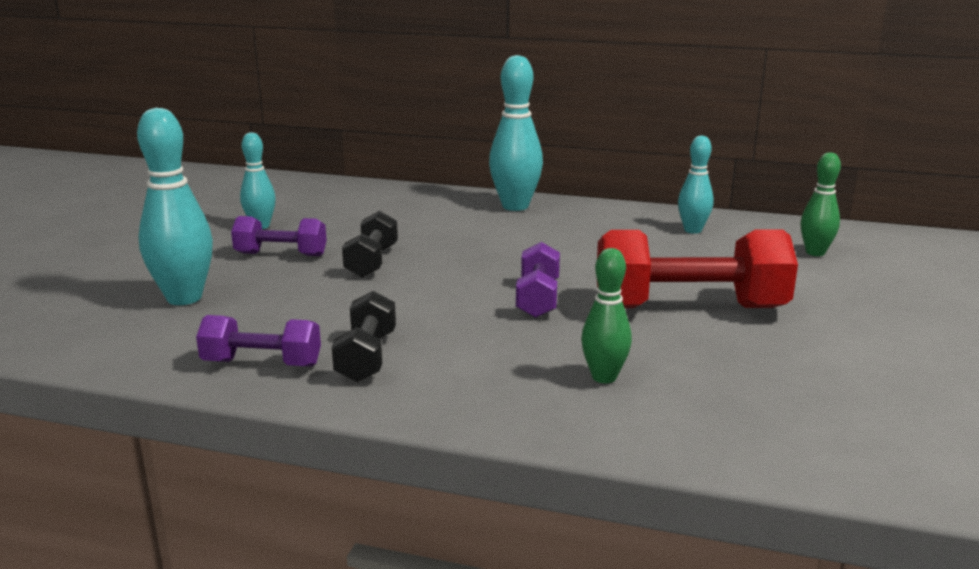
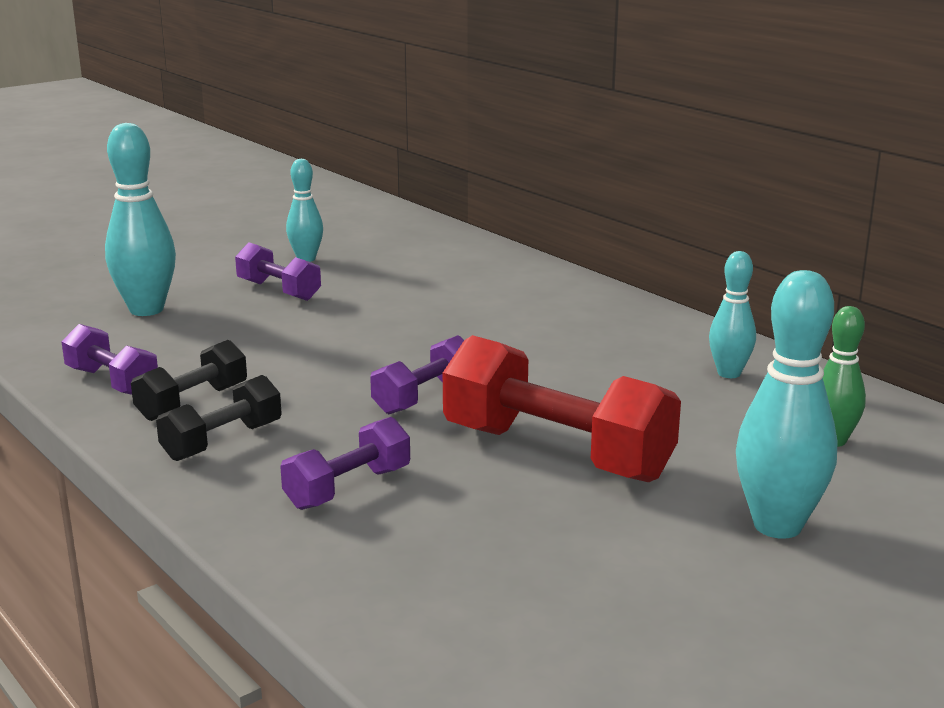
camera: 35 degrees right, 0 degrees up
(372, 261) = (341, 318): black dumbbell -> black dumbbell (222, 441)
(515, 206) = (577, 296): turquoise bowling pin -> turquoise bowling pin (777, 526)
(604, 377) = (348, 488): green bowling pin -> purple dumbbell

